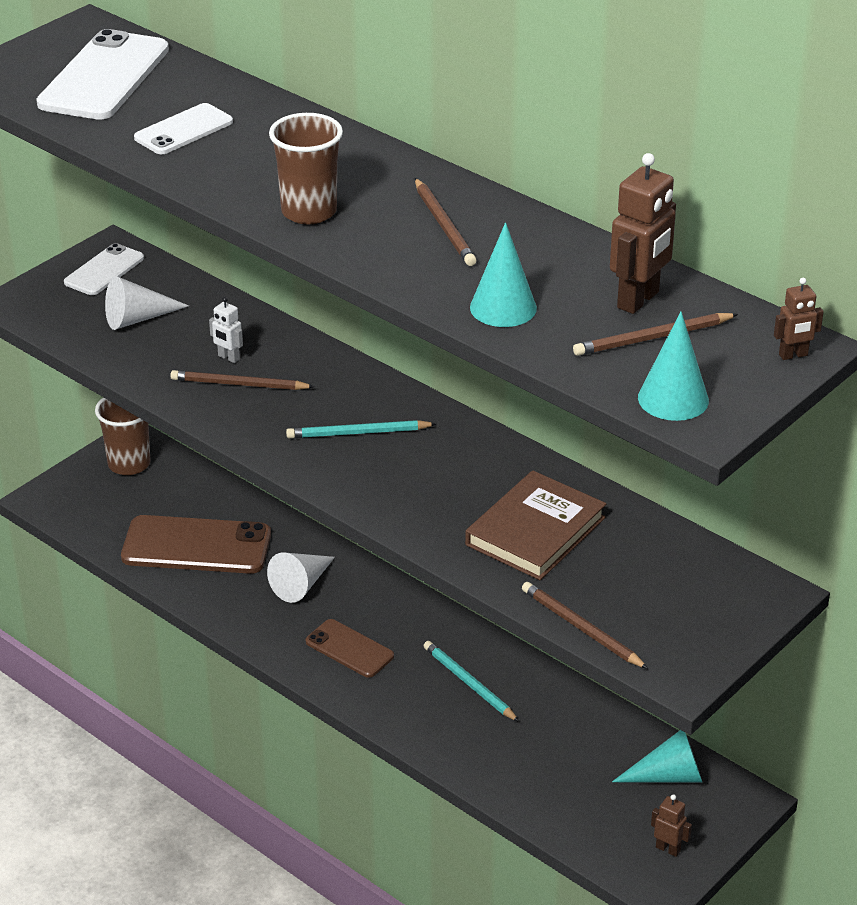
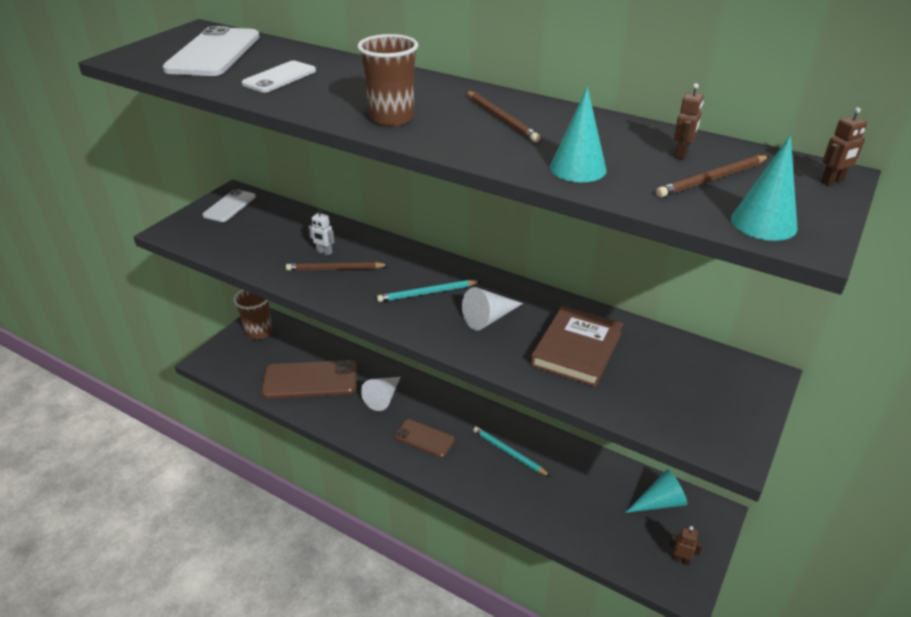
camera: 10 degrees left, 0 degrees up
(137, 318) = (256, 233): white cone -> white cone (489, 318)
(581, 628) = (642, 422): brown pencil -> none
(638, 300) = (682, 154): brown robot -> brown robot, size x0.53

